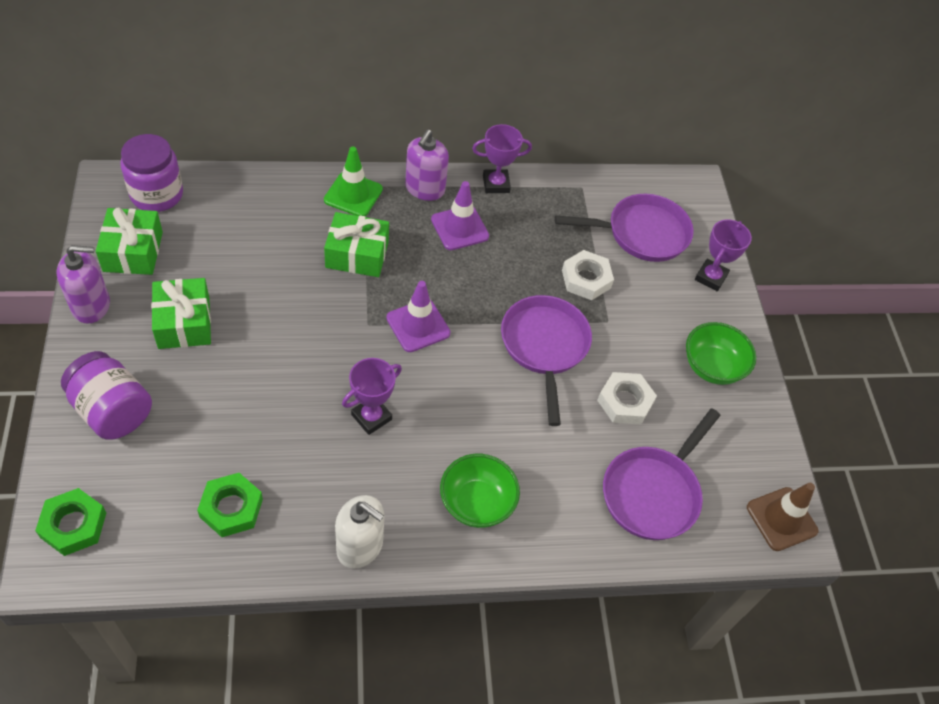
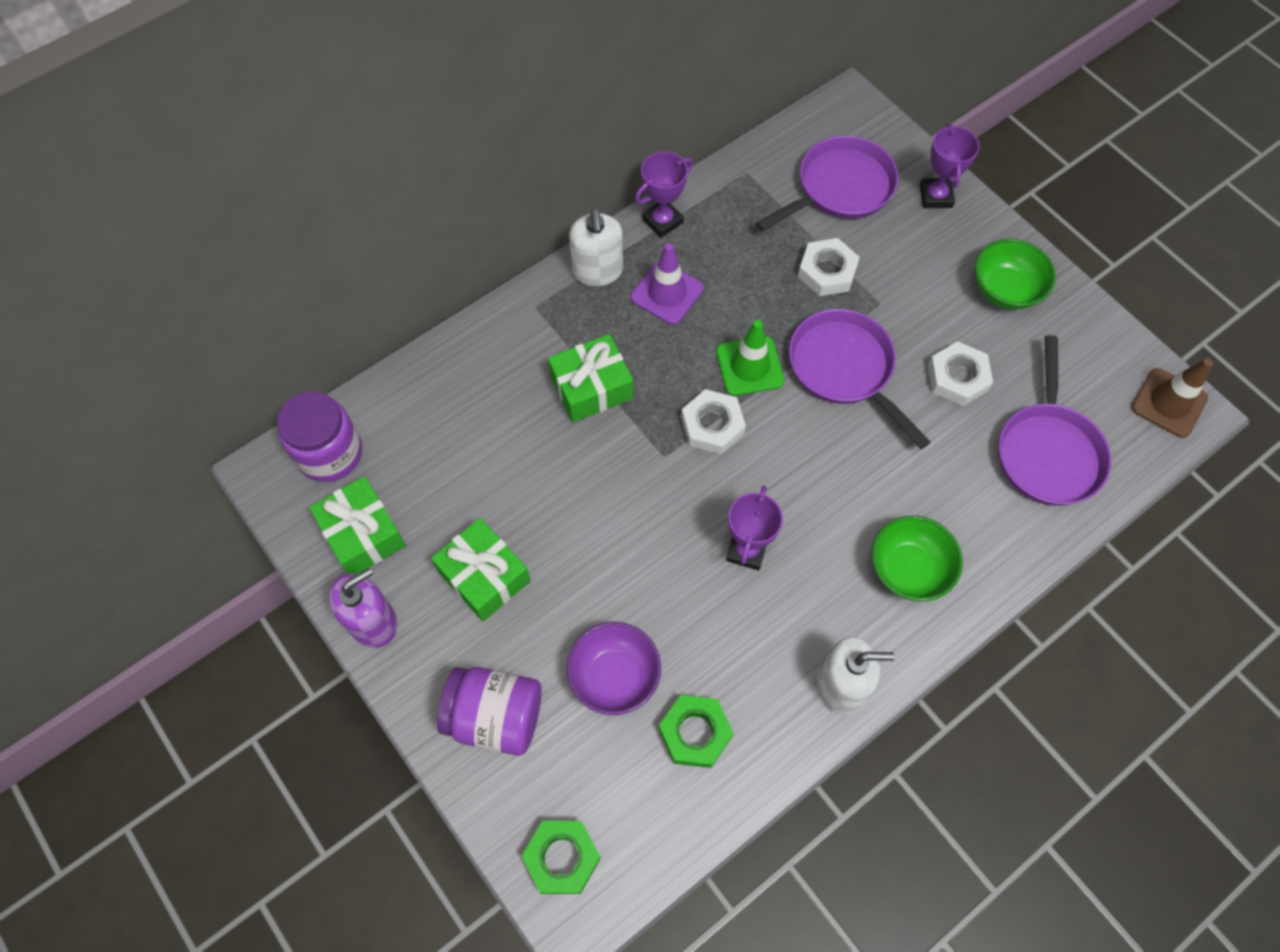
camera: 25 degrees left, 10 degrees up
(210, 437) = (614, 676): none -> purple bowl
(353, 195) = (532, 323): green traffic cone -> green traffic cone (749, 366)
(418, 325) = (712, 425): purple traffic cone -> white nut
(424, 189) = (598, 271): purple soap dispenser -> white soap dispenser

